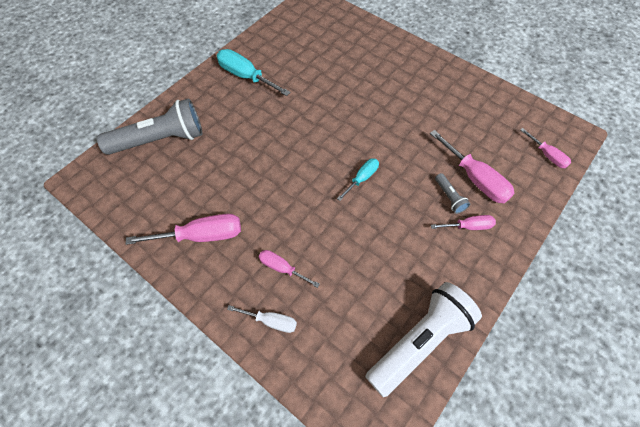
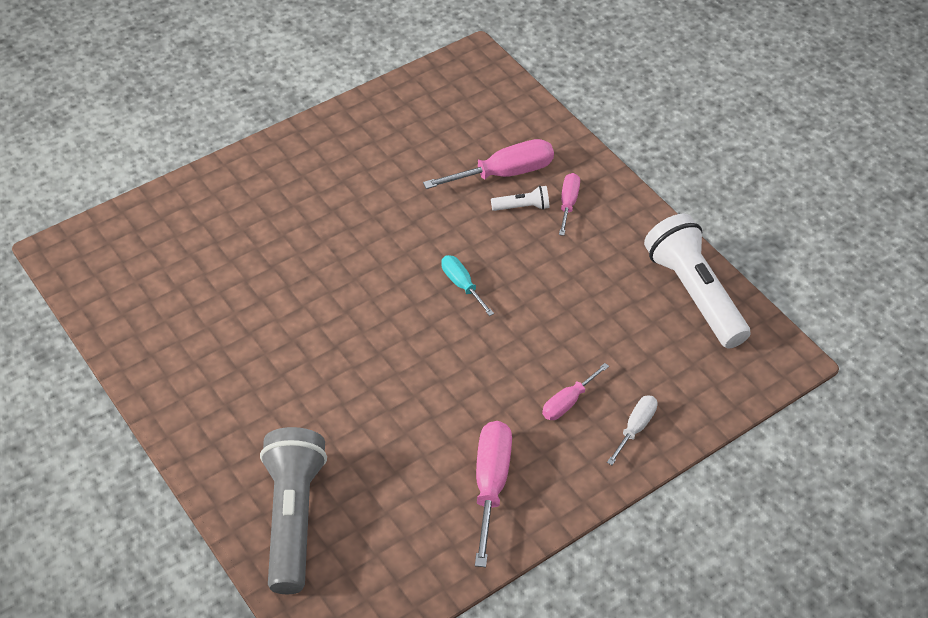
camera: 75 degrees left, 10 degrees down
(246, 76) = (206, 379): turquoise screwdriver -> none
(449, 197) = (522, 207): grey flashlight -> white flashlight
(547, 155) = (495, 96): pink screwdriver -> none

